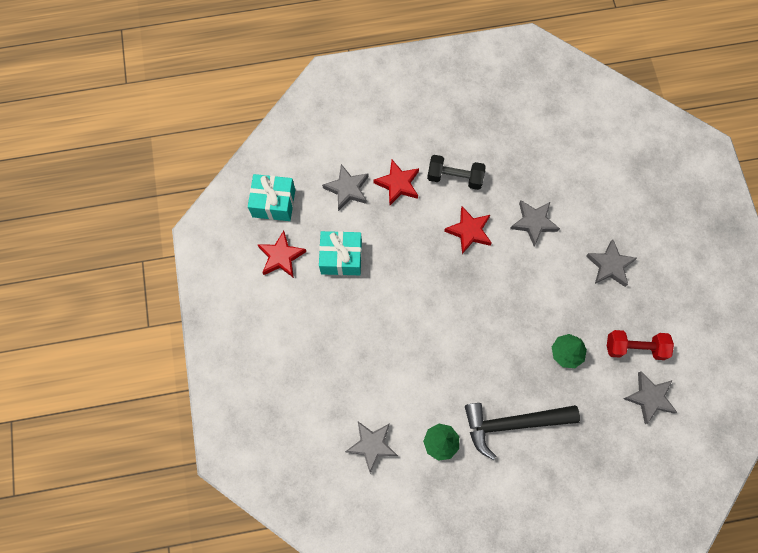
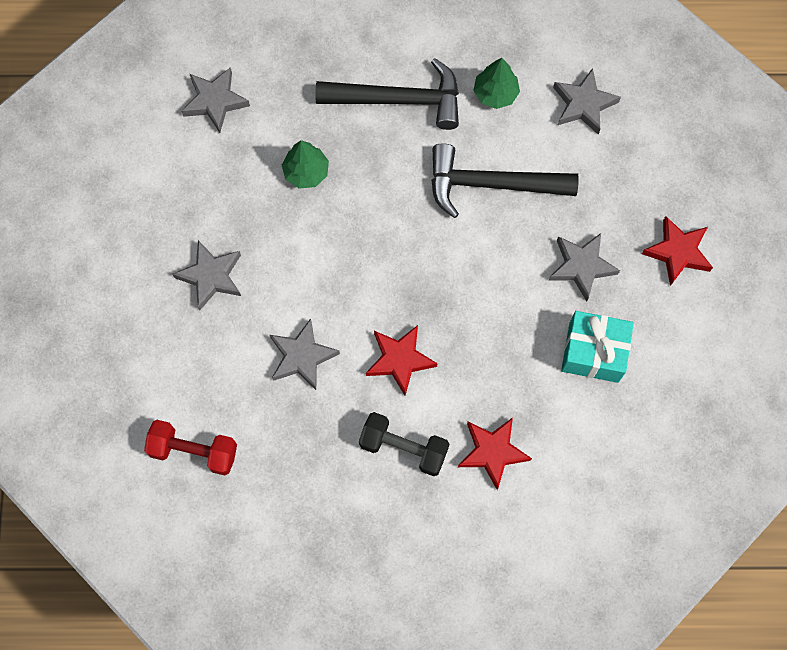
camera: 170 degrees left, 0 degrees up
(274, 203) = (686, 454): turquoise gift -> none
(281, 256) = (681, 369): red star -> red star (677, 252)
(347, 189) = (571, 457): grey star -> grey star (581, 266)
(430, 367) = (491, 184): none -> black hammer
(634, 347) = (213, 164): red dumbbell -> red dumbbell (194, 451)

